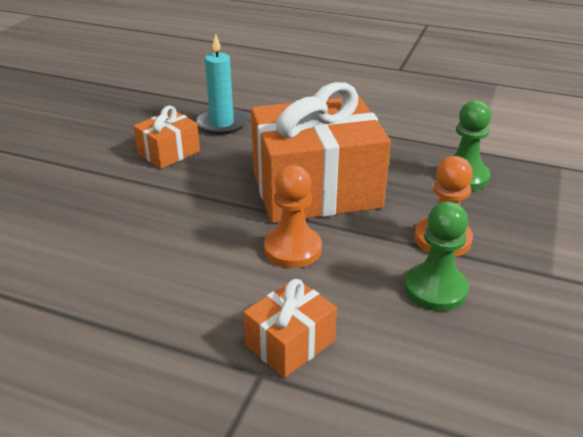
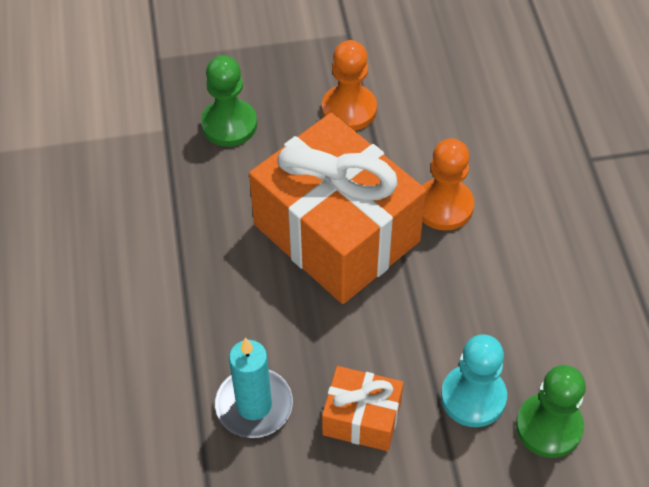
camera: 120 degrees left, 20 degrees up
(126, 196) = (473, 397): none -> turquoise pawn
(290, 343) = (548, 156): orange gift -> none
(435, 289) = (420, 94): green pawn -> green pawn (549, 427)

